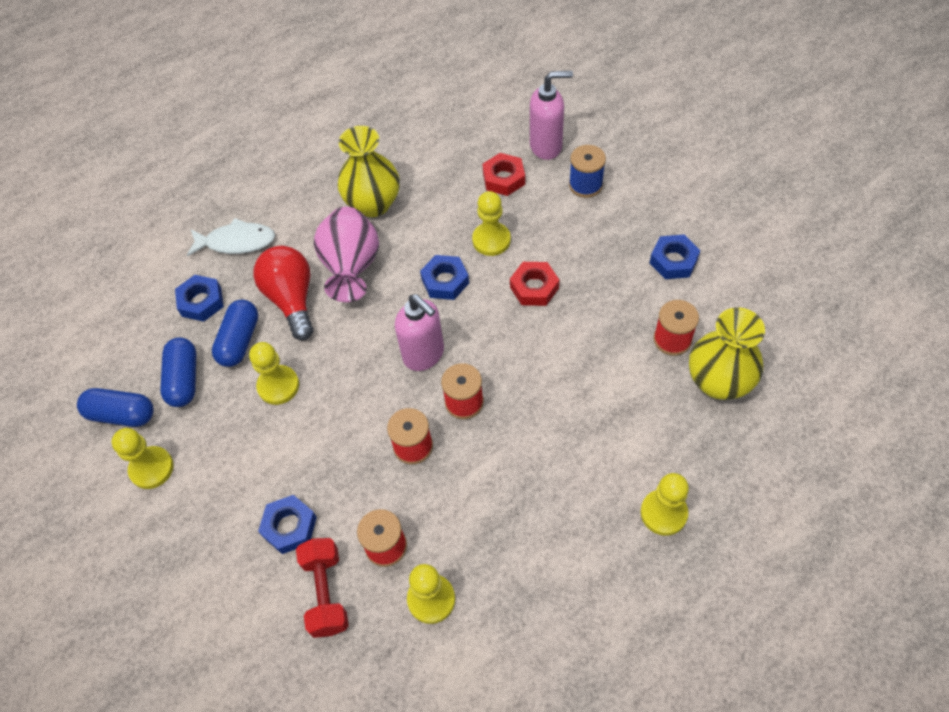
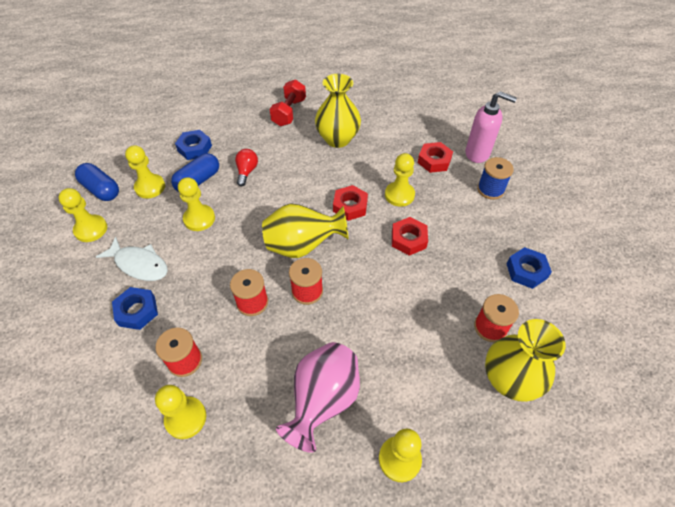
camera: 25 degrees right, 5 degrees down
(184, 379) = (150, 187): blue capsule -> yellow pawn
(236, 242) = (240, 124): white fish -> white fish (139, 264)
(292, 299) = (247, 171): red light bulb -> red light bulb, size x0.55
(326, 592) = (124, 369): red dumbbell -> red dumbbell (289, 112)
(352, 268) = (296, 170): pink vase -> pink vase (323, 401)
(424, 355) = (303, 246): pink soap dispenser -> yellow vase
(445, 281) = (350, 206): blue nut -> red nut

